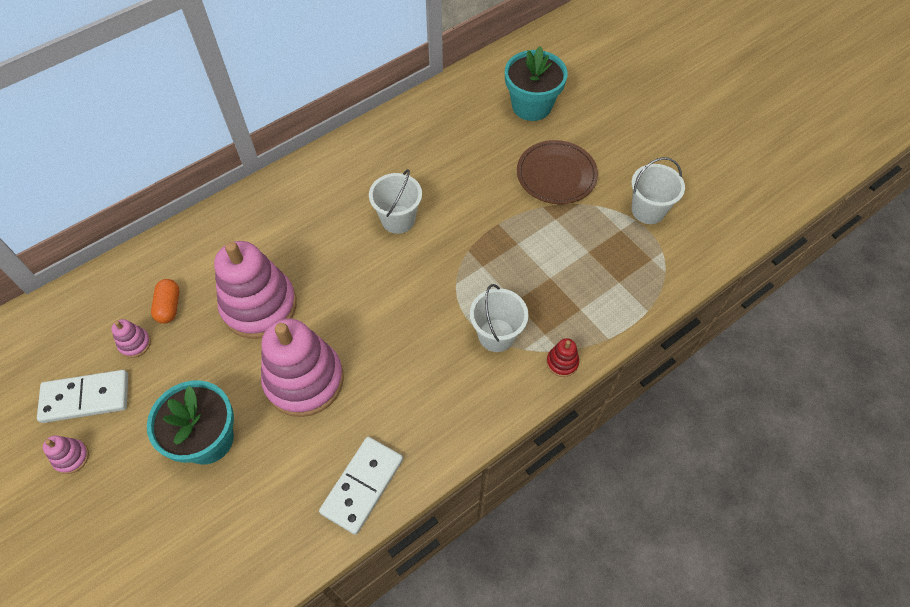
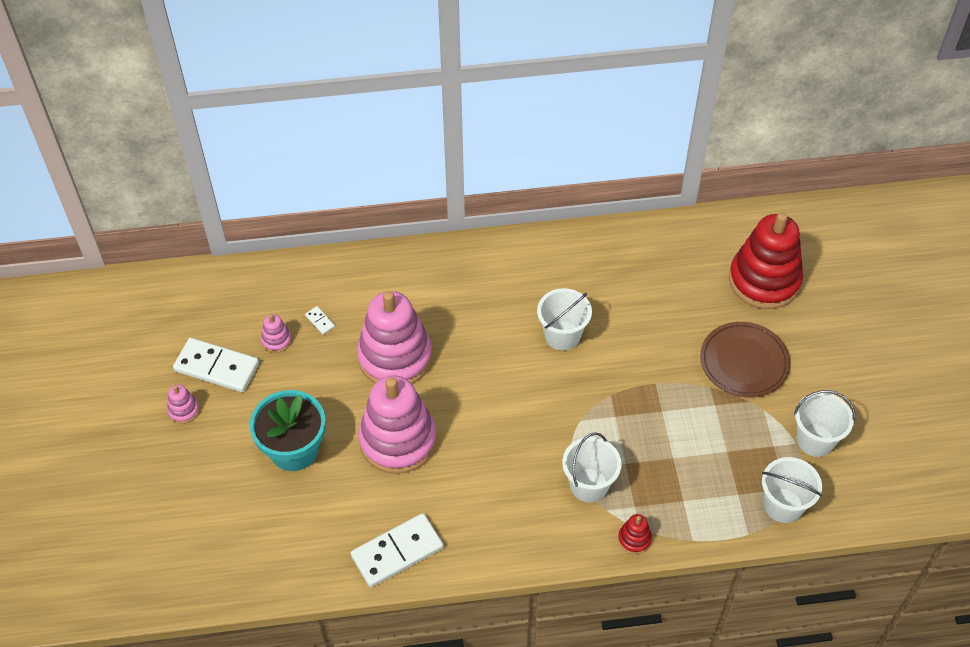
camera: 30 degrees right, 5 degrees down
(169, 306) = (320, 321): orange capsule -> white domino
(531, 106) = (764, 280): turquoise flower pot -> red stacking toy
(658, 274) = (783, 505): none -> white bucket

